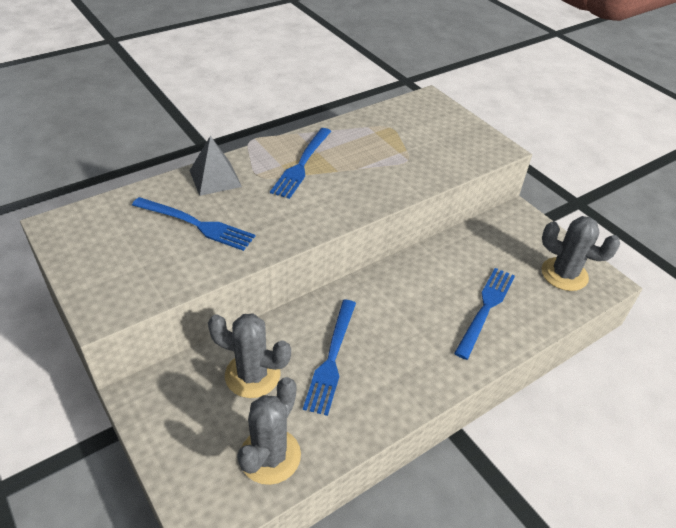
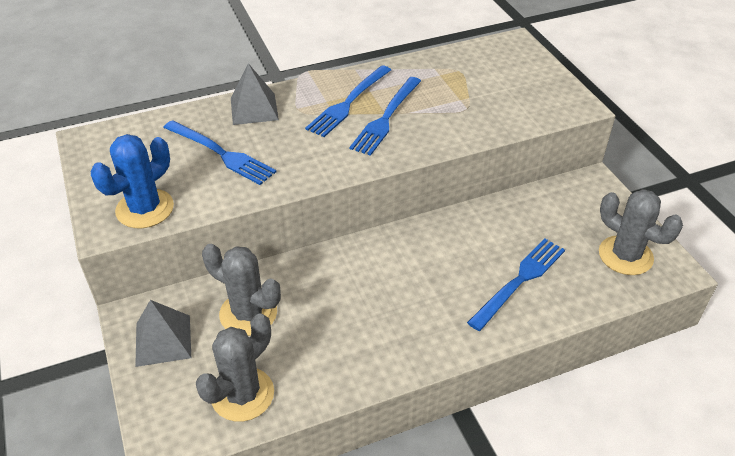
camera: 15 degrees right, 0 degrees up
(136, 288) = (145, 209): none -> blue cactus
(176, 415) = (163, 340): none -> grey pyramid
(331, 359) = (333, 309): blue fork -> blue fork (386, 118)

